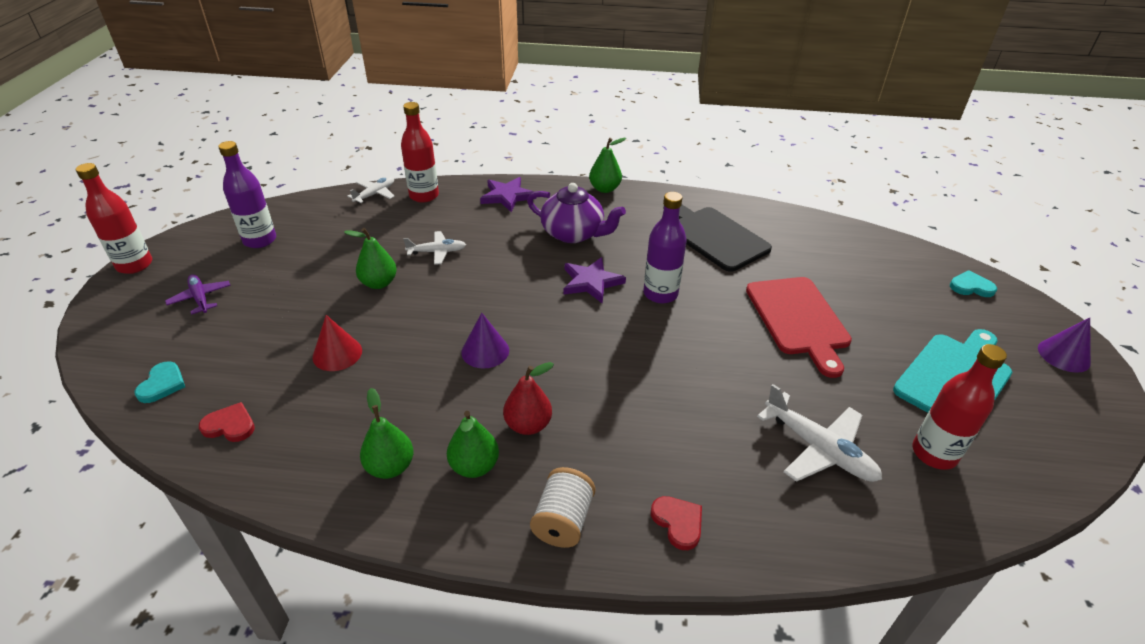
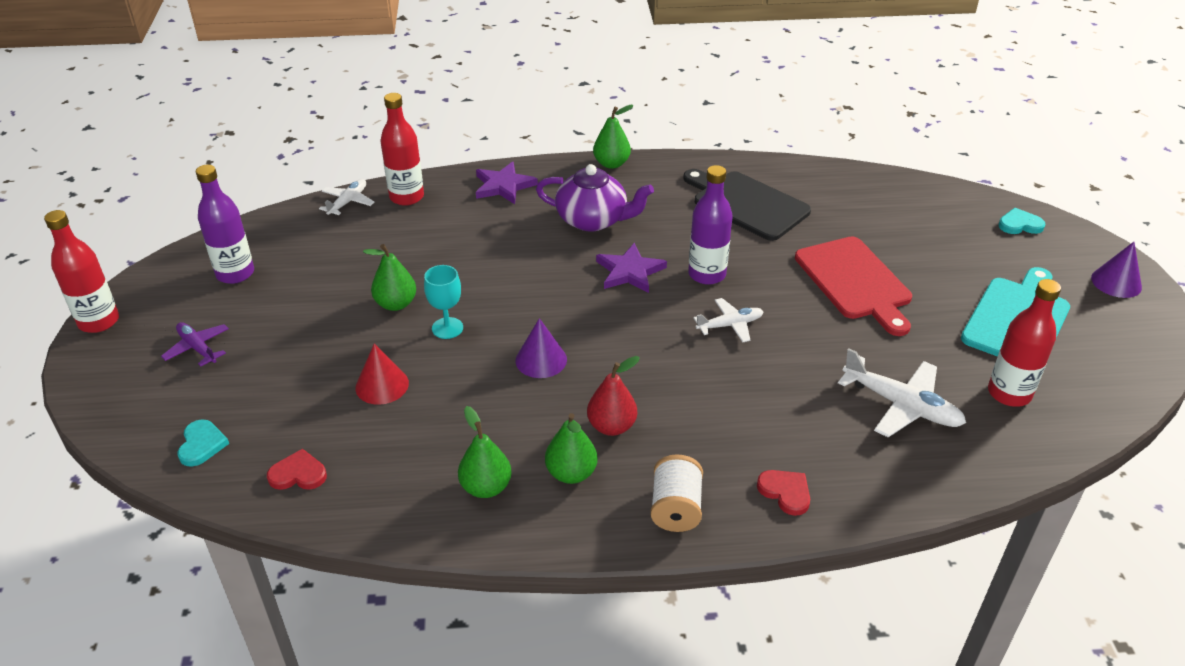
camera: 10 degrees left, 0 degrees up
(414, 310) = (447, 328): none -> turquoise goblet
(437, 252) = (448, 260): white plane -> white plane (730, 325)

